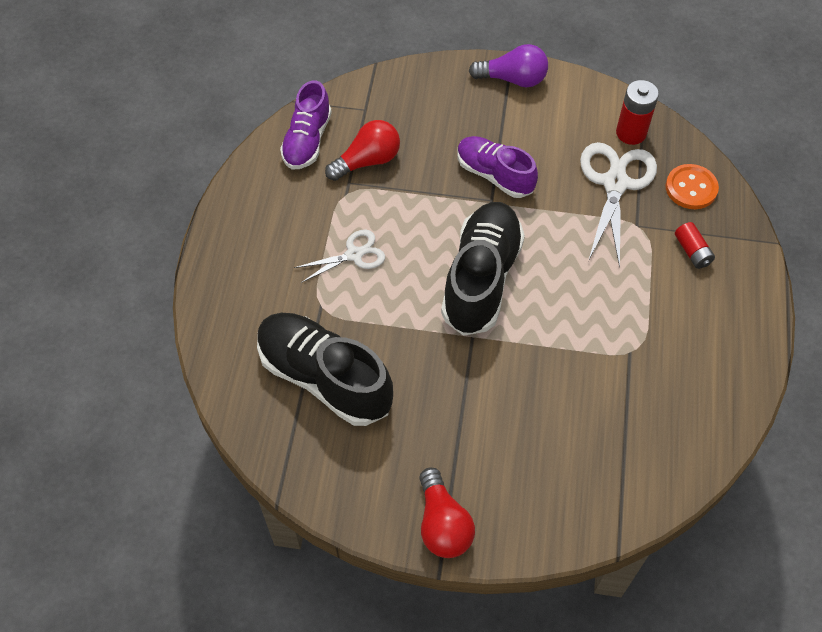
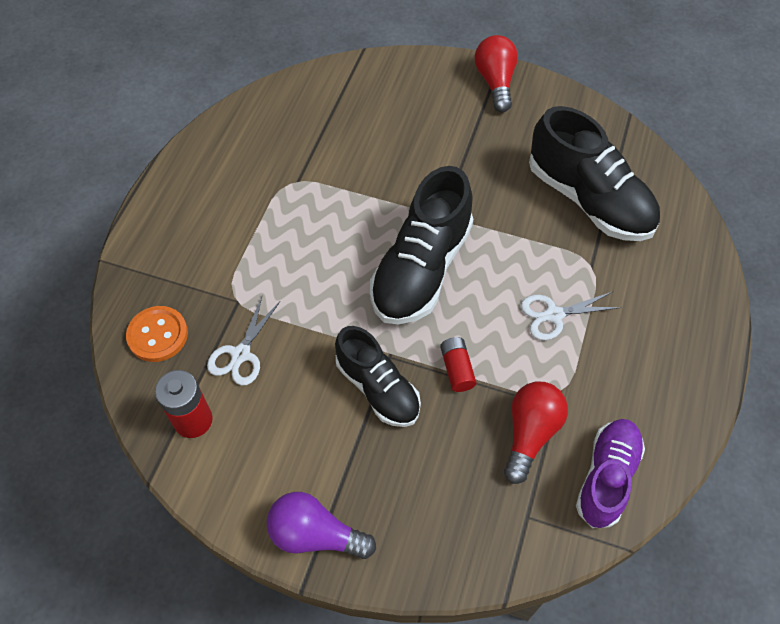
camera: 170 degrees left, 0 degrees up
(367, 161) = (530, 433): red light bulb -> red light bulb turned 135 degrees clockwise
(494, 175) = (377, 388): purple shoe -> black shoe
(615, 183) = (241, 354): white scissors -> white scissors, size x0.59
(692, 251) = (193, 264): red battery -> red battery (457, 369)

